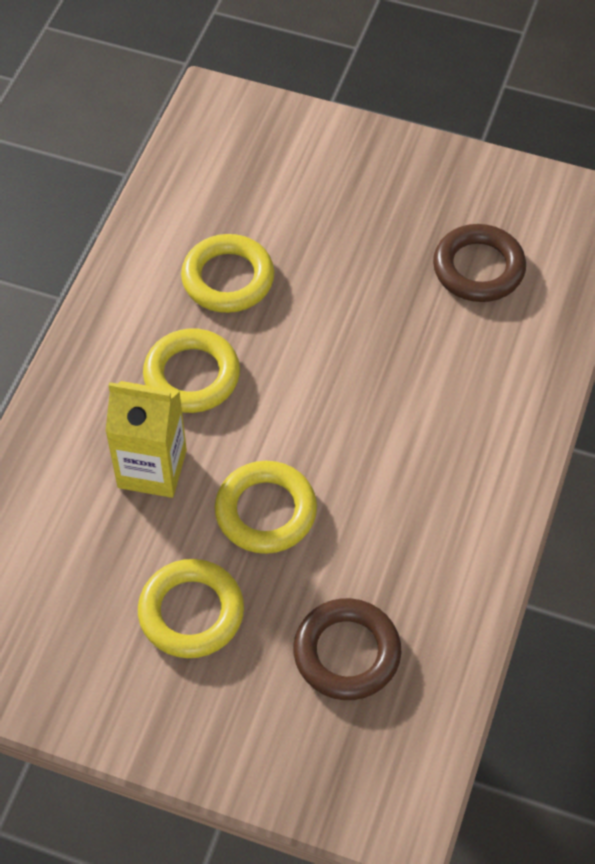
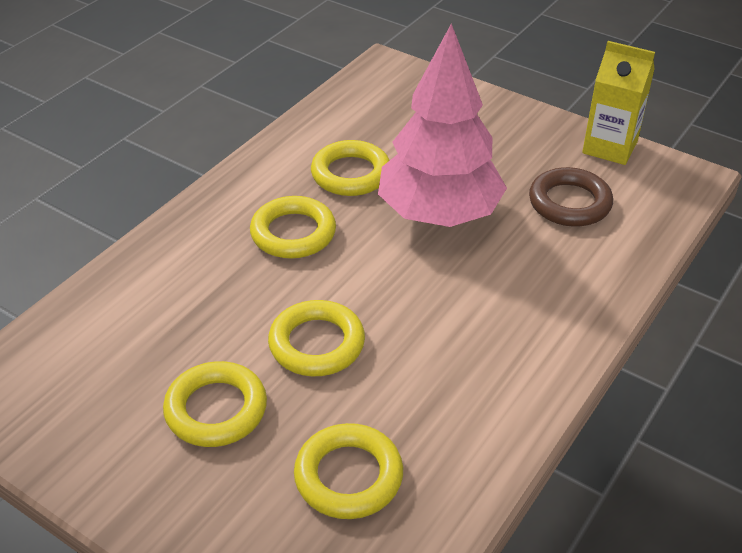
camera: 15 degrees right, 15 degrees down
(152, 468) = (230, 292): yellow carton -> yellow carton (610, 147)
(343, 315) = (439, 214): none -> pink tree
(347, 653) = (348, 476): brown ring -> yellow ring

